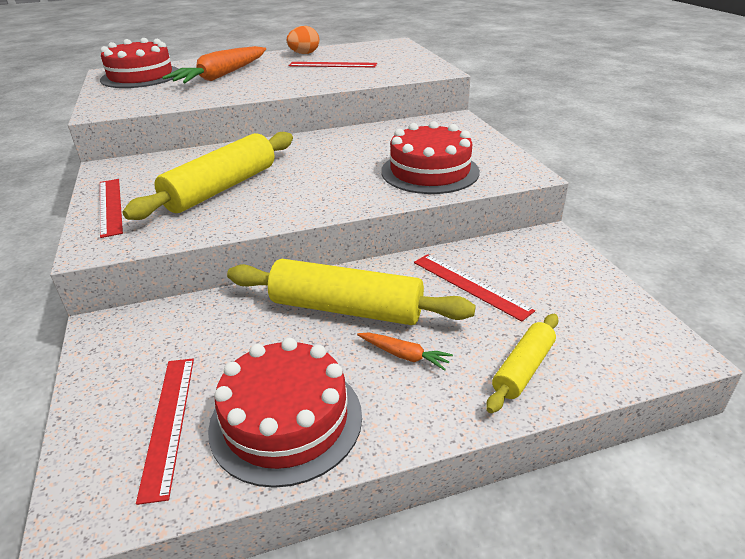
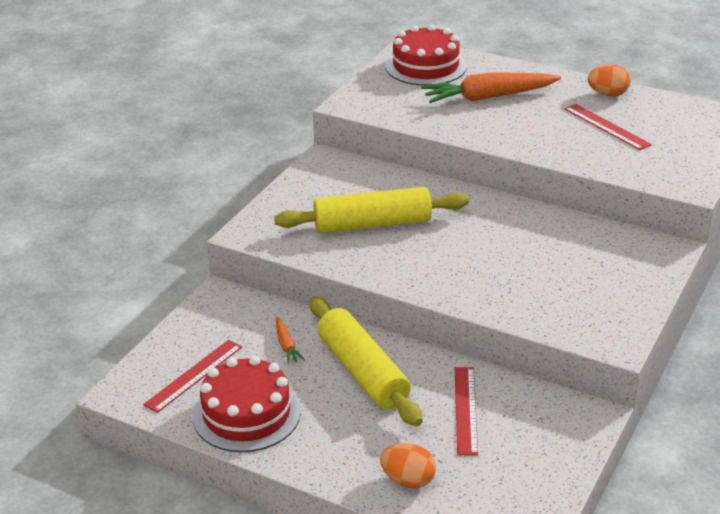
camera: 45 degrees right, 0 degrees up
(110, 206) = (288, 201): red ruler -> none
(404, 355) = (353, 424): orange carrot -> orange carrot (286, 345)
(430, 171) = (542, 295): red cake -> none
(523, 369) = (408, 480): yellow rolling pin -> orange egg

